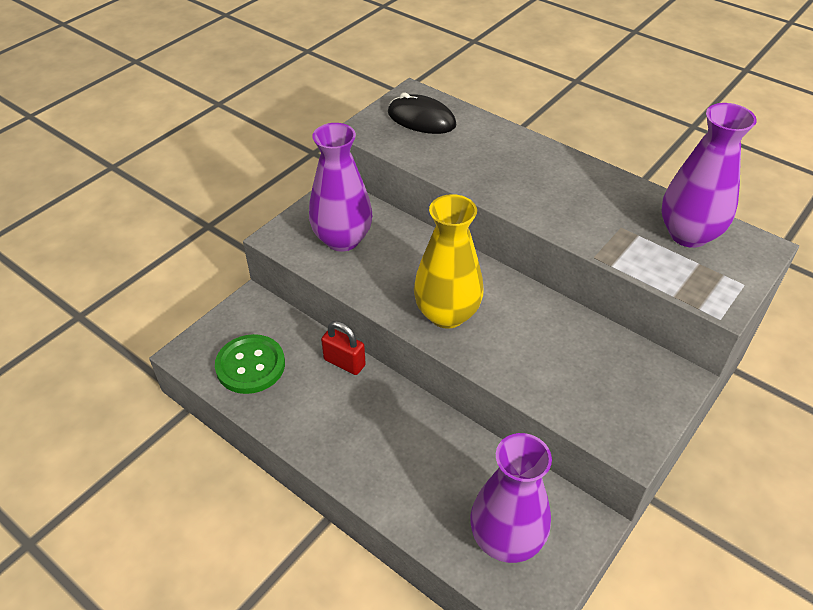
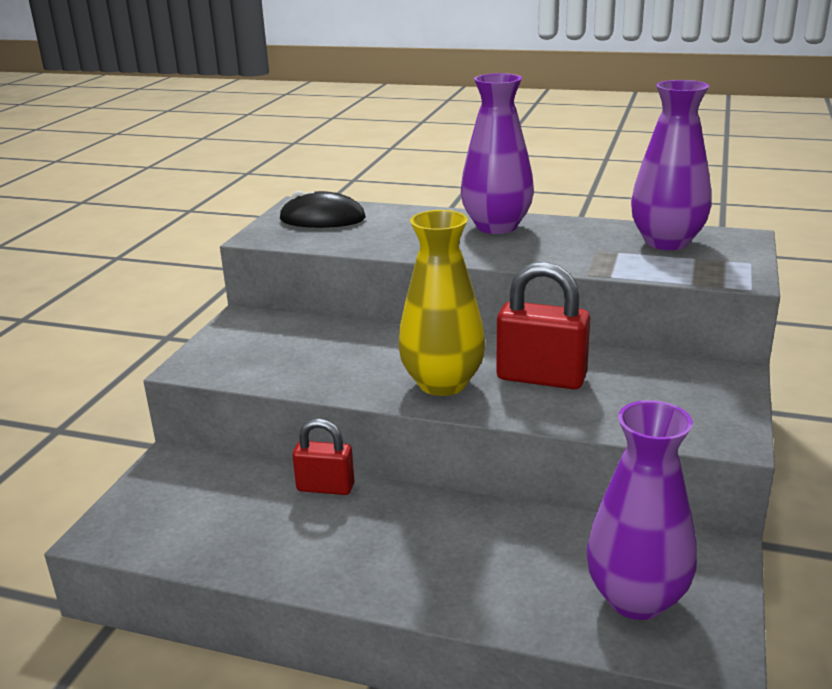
camera: 20 degrees left, 20 degrees down
(250, 365) = (200, 522): green button -> none
(342, 239) = (274, 352): purple vase -> purple vase (496, 226)
(524, 332) = (541, 378): none -> red padlock

